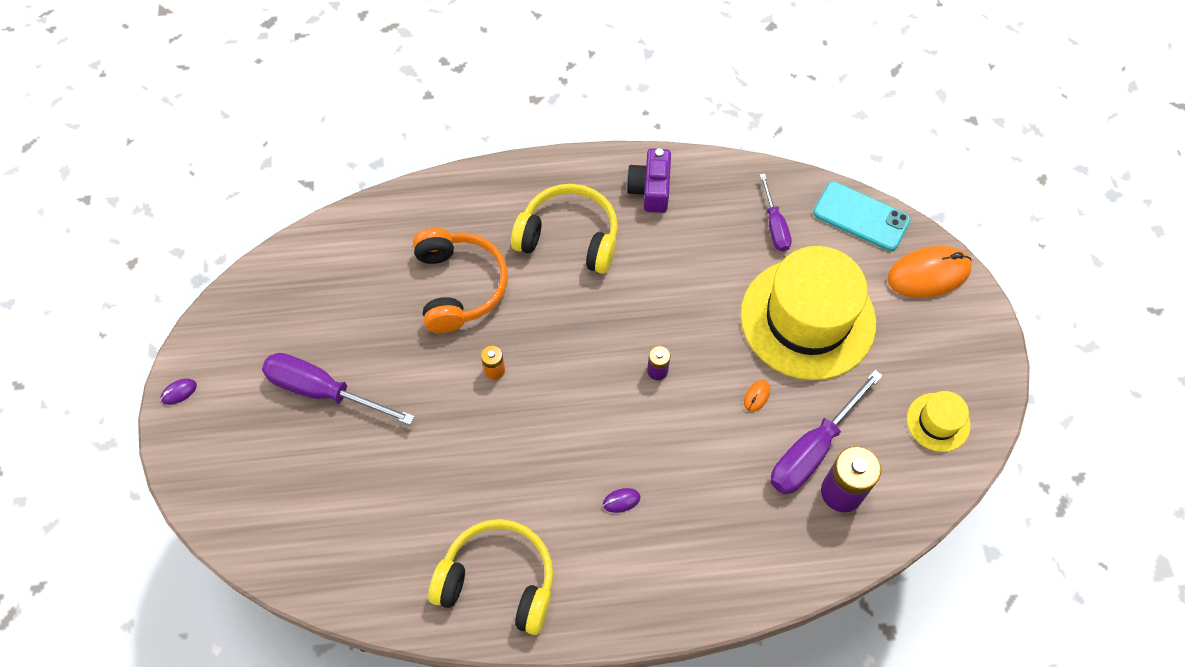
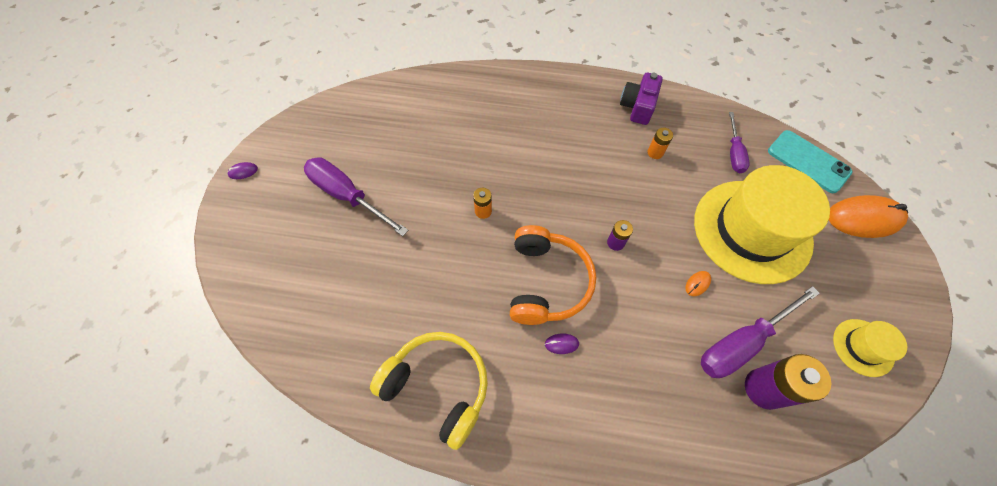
camera: 15 degrees right, 0 degrees up
(459, 286) = (474, 143): orange headphones -> orange headphones (547, 282)
(569, 237) = (567, 127): yellow headphones -> none
(682, 247) = (655, 152): none -> orange battery

